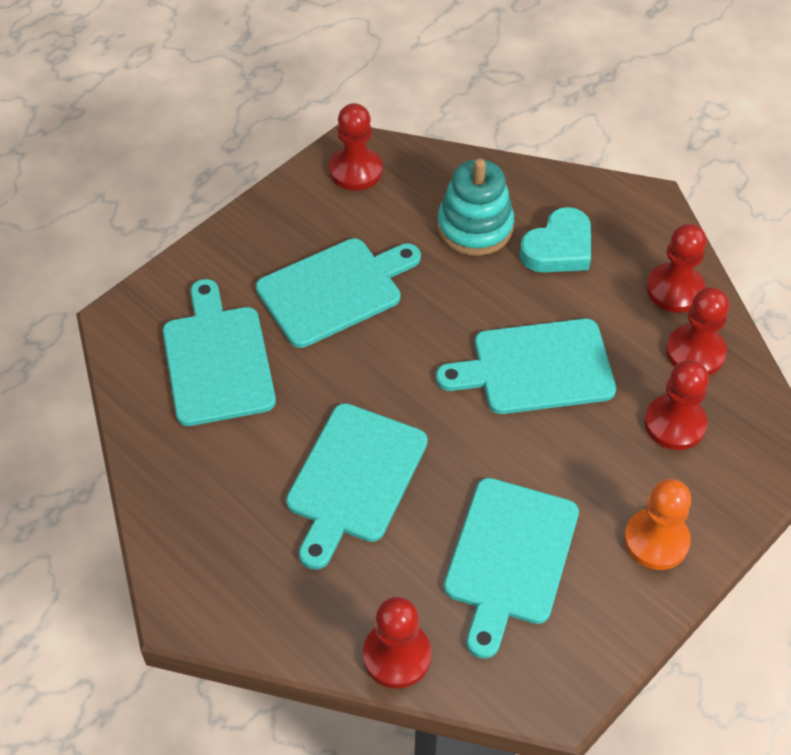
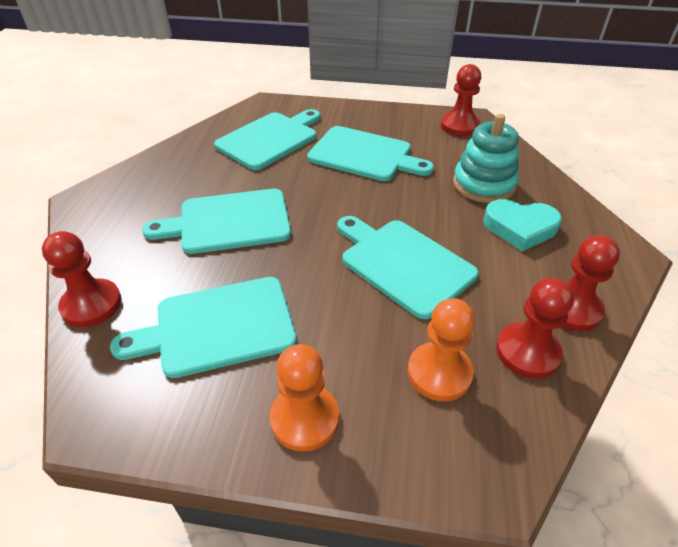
camera: 55 degrees right, 10 degrees down
(675, 424) = (439, 373): red pawn -> orange pawn

